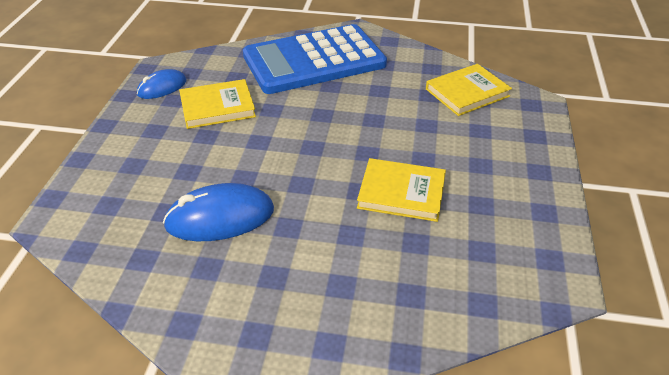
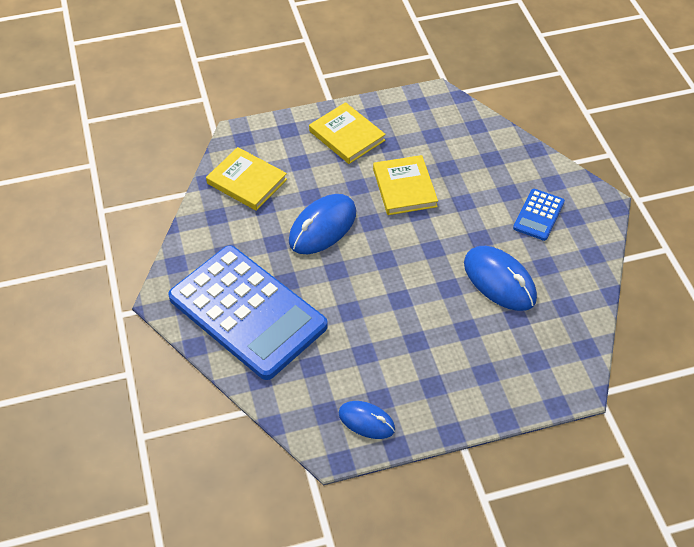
camera: 115 degrees left, 10 degrees up
(217, 107) = (370, 354): yellow book -> yellow book (347, 136)
(284, 298) = (538, 215): none -> blue calculator
(380, 121) = (322, 227): none -> blue mouse

